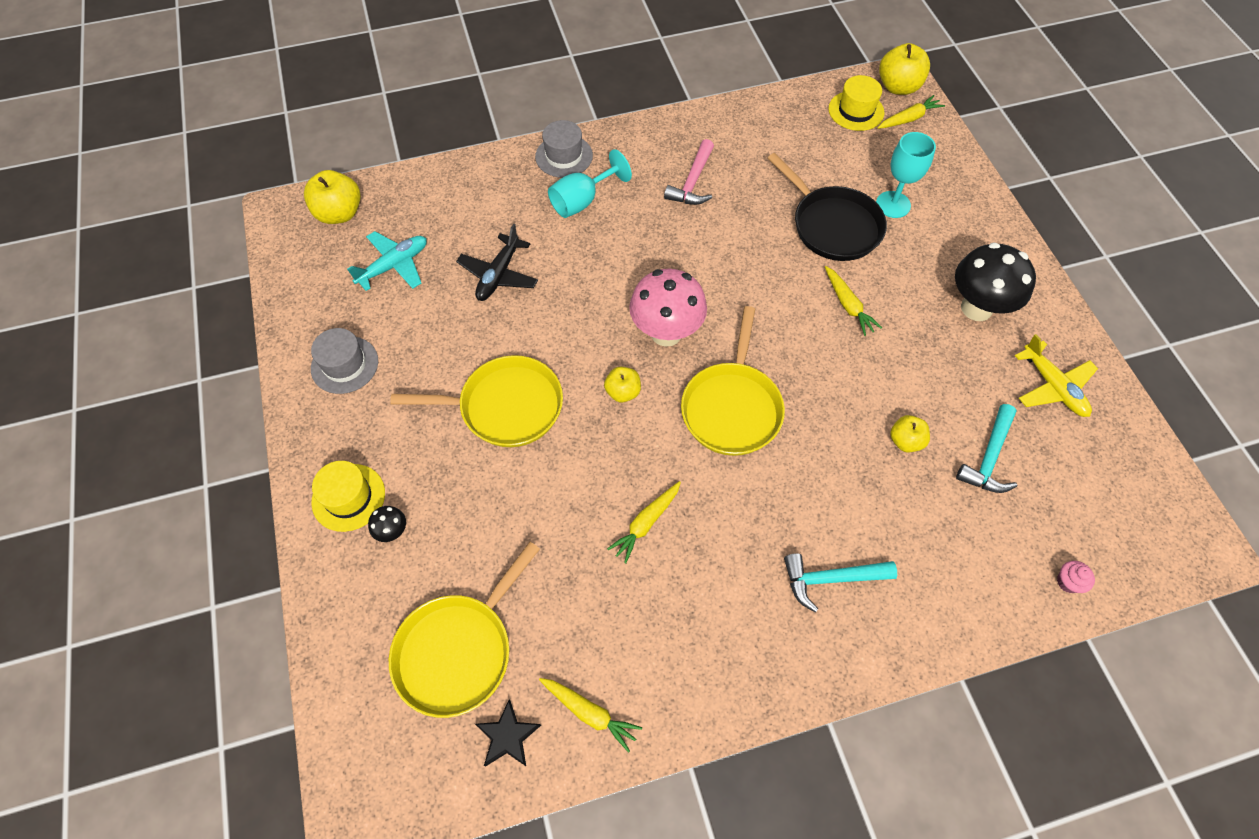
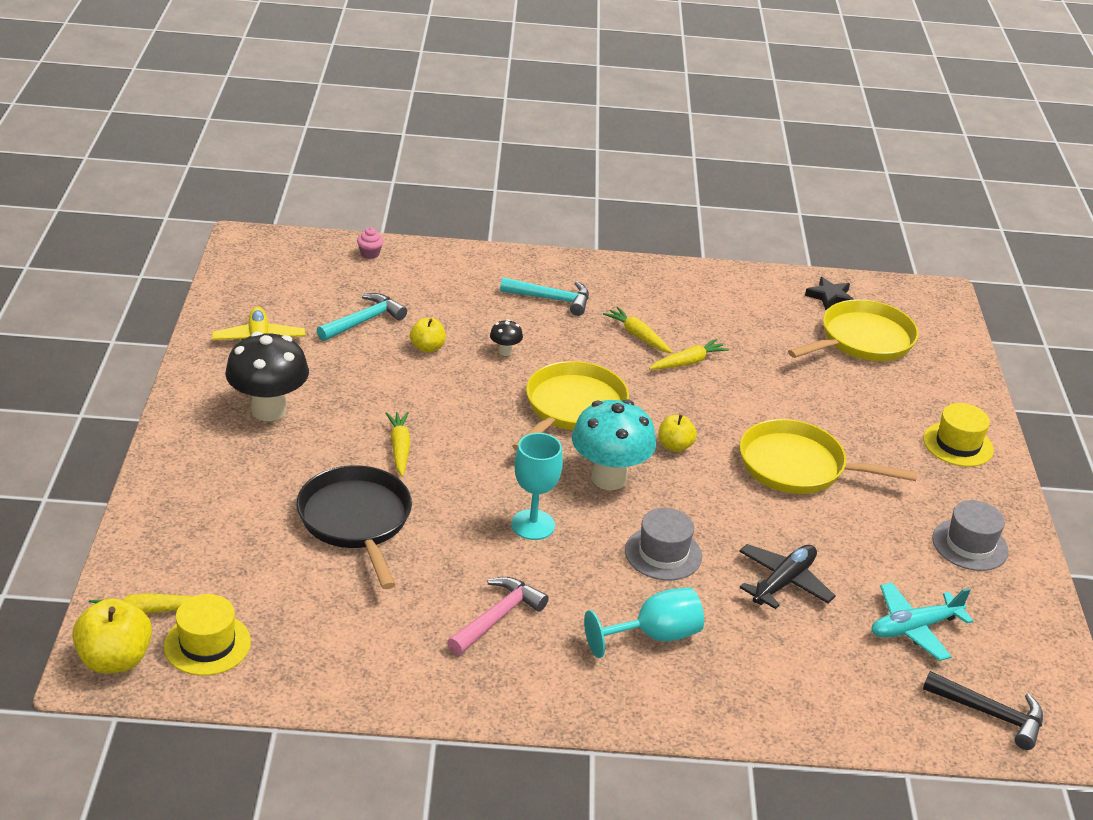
camera: 165 degrees left, 25 degrees down
(339, 213) = (991, 714): yellow apple -> black hammer
(393, 531) = (915, 413): black mushroom -> black mushroom (505, 351)
(564, 156) = (660, 703): grey hat -> grey hat (663, 553)
(590, 713) = (767, 291): yellow carrot -> yellow carrot (638, 336)
(666, 333) = (609, 478): pink mushroom -> turquoise mushroom
(893, 204) = (265, 521): turquoise goblet -> turquoise goblet (533, 525)

